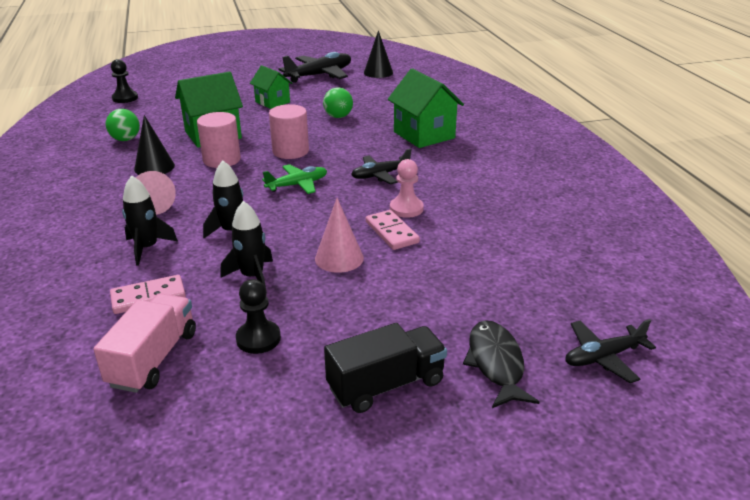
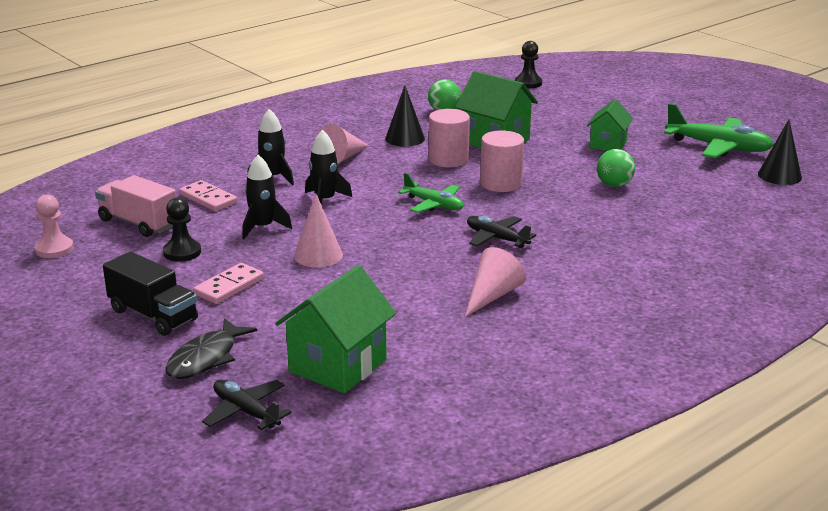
camera: 65 degrees right, 5 degrees down
(153, 358) = (138, 223): pink truck -> pink truck turned 135 degrees counterclockwise
(319, 75) = (718, 147): black plane -> green plane
(391, 232) = (384, 269): pink domino -> pink domino (229, 286)
(406, 208) = (437, 266): pink pawn -> pink pawn (54, 249)
(424, 135) = (625, 241): green house -> green house (338, 365)
(468, 198) = (492, 295): none -> pink cone
(496, 364) = (206, 358): black fish -> black fish turned 150 degrees clockwise

